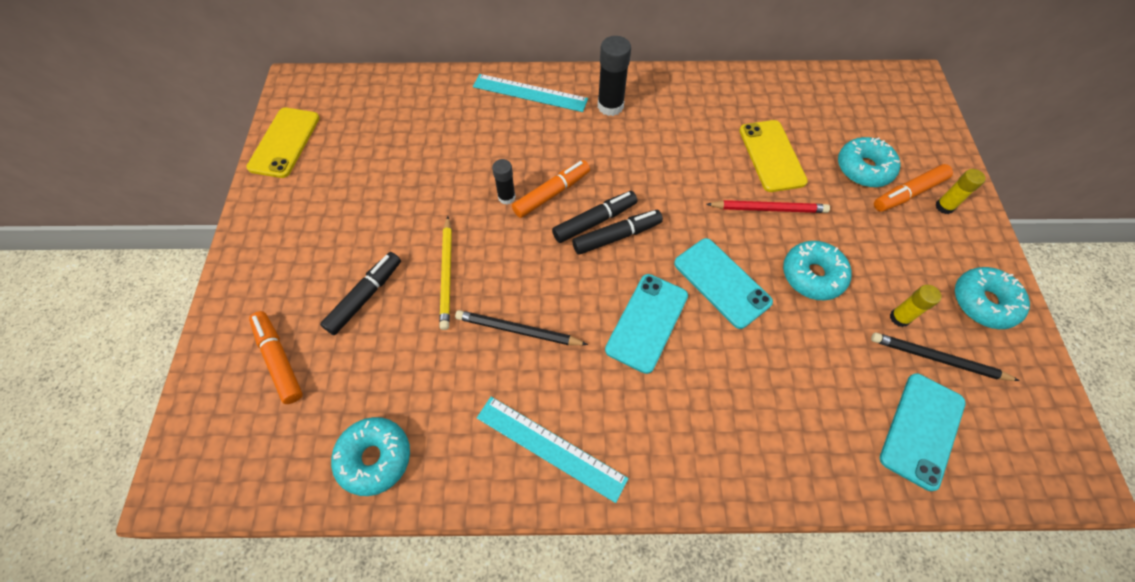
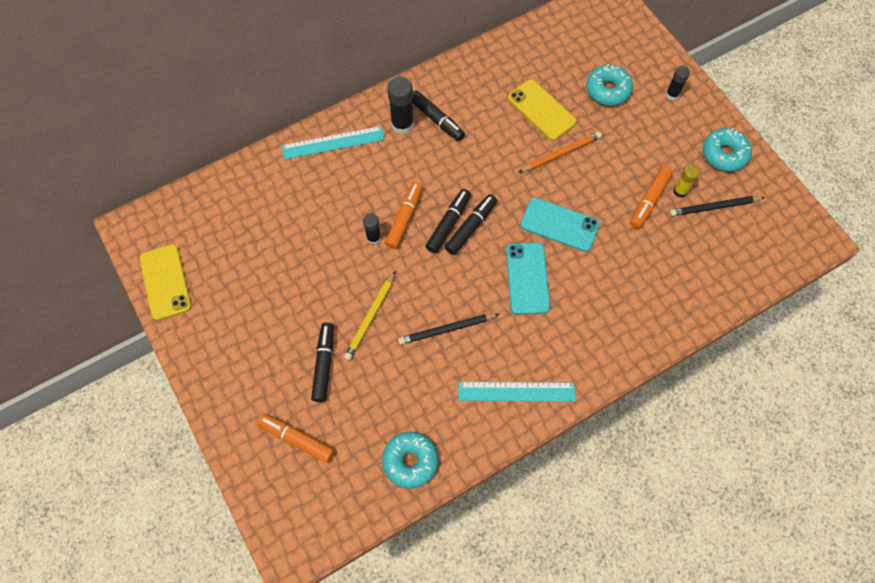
camera: 30 degrees left, 5 degrees up
(447, 274) = (370, 317): yellow pencil -> yellow pencil turned 60 degrees clockwise
(649, 116) = (436, 119): none -> black marker
(768, 209) = (561, 154): red pencil -> orange pencil
(812, 275) = (614, 189): turquoise donut -> none
(908, 193) = (645, 95): orange marker -> orange marker (649, 200)
(922, 430) = (724, 258): turquoise phone -> none
(944, 206) = (672, 94): yellow glue stick -> black glue stick

